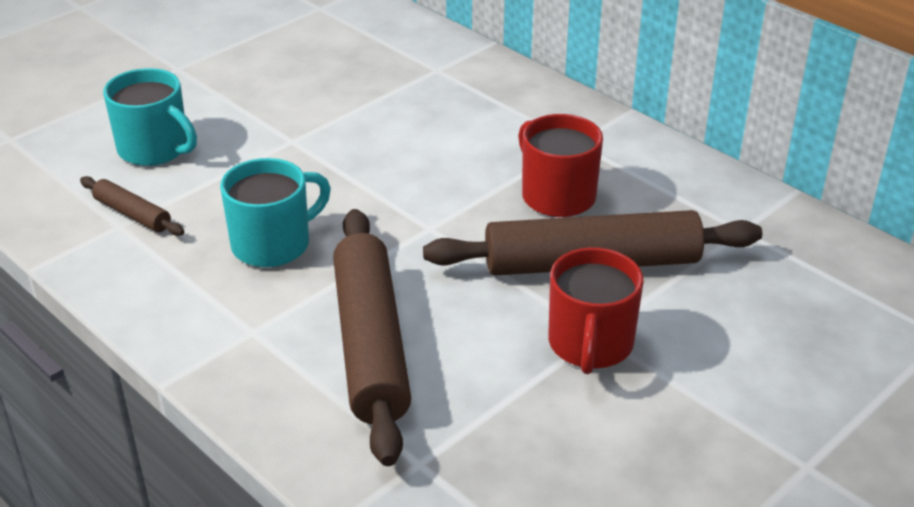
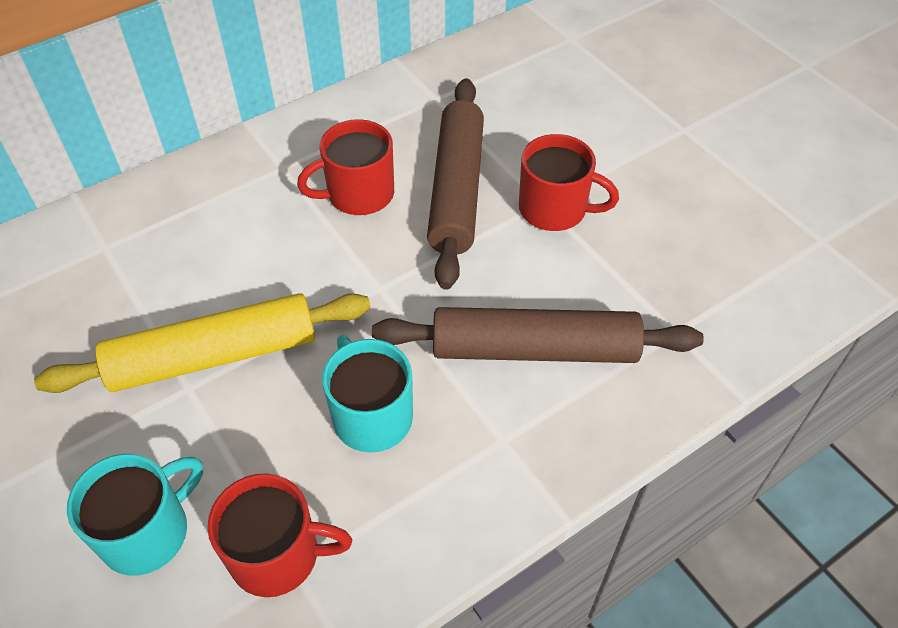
camera: 80 degrees left, 15 degrees up
(132, 214) = (277, 555): brown rolling pin -> red mug
(328, 147) = (214, 356): none -> yellow rolling pin

